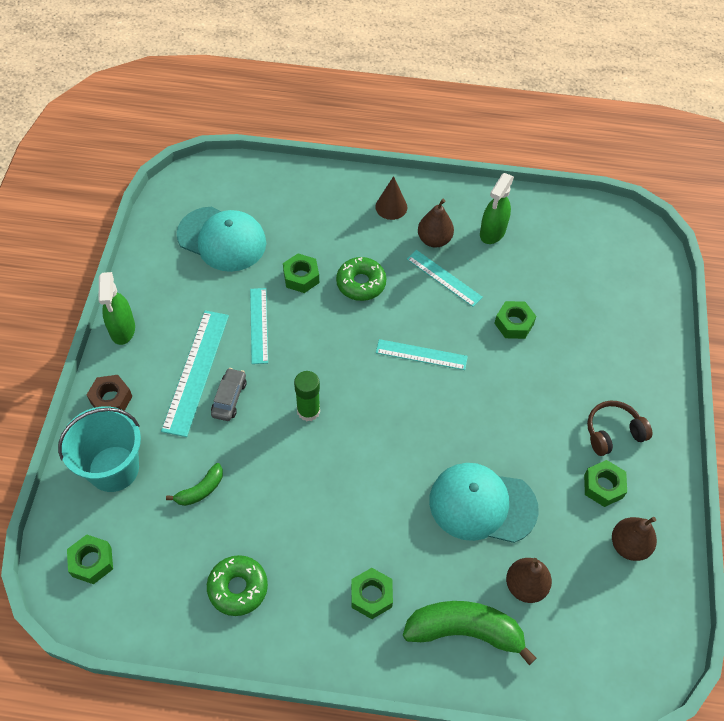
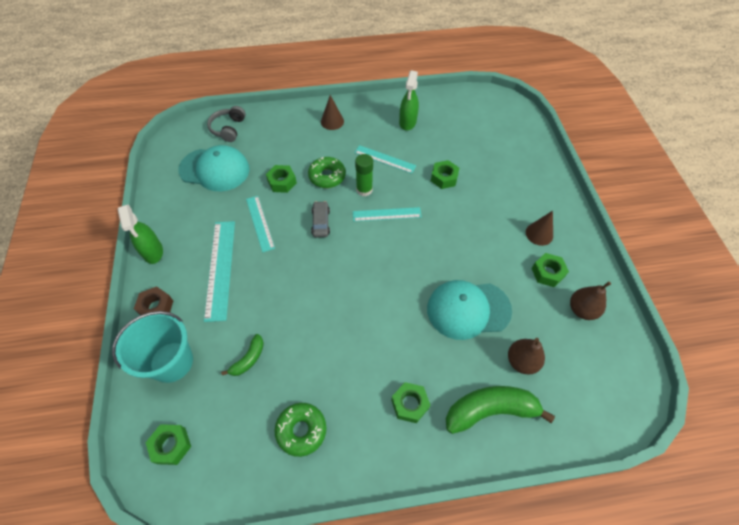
camera: 15 degrees left, 0 degrees up
(229, 398) = (252, 282): grey car -> grey car (321, 222)
(253, 186) = (228, 129): none -> grey headphones
(308, 411) = (316, 275): green glue stick -> green glue stick (364, 190)
(434, 240) = (369, 136): brown pear -> none
(613, 432) = (539, 234): brown headphones -> brown cone

